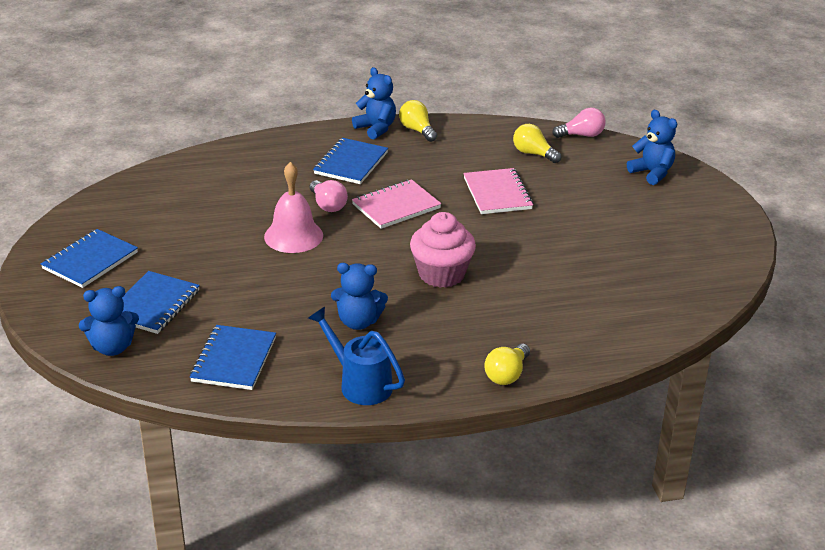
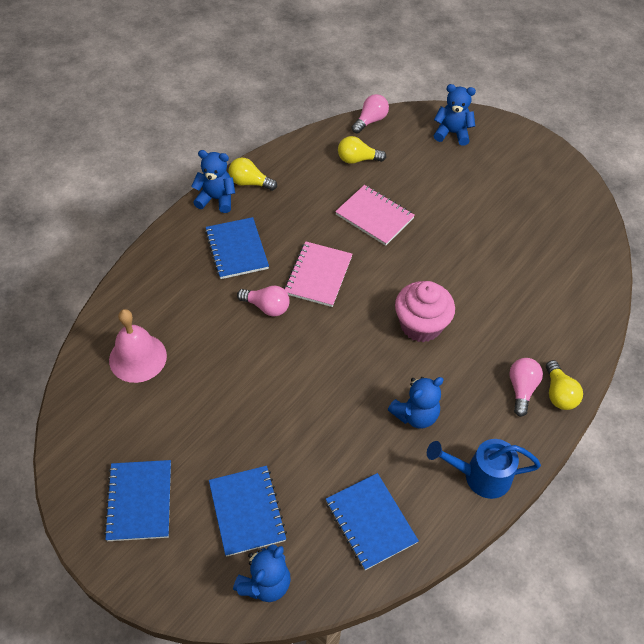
camera: 40 degrees left, 20 degrees up
(293, 236) = (275, 358): pink bell -> pink bell (138, 357)
(475, 354) = (521, 389): none -> pink light bulb

